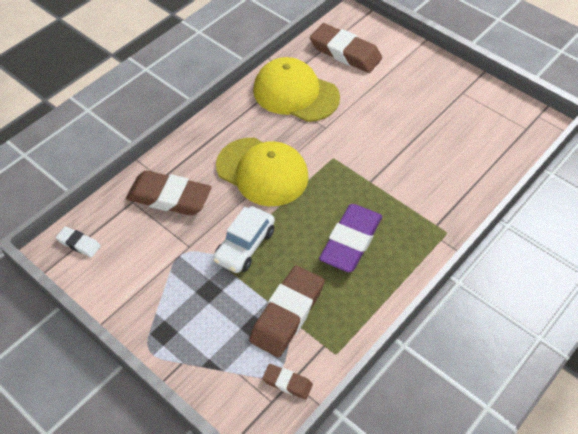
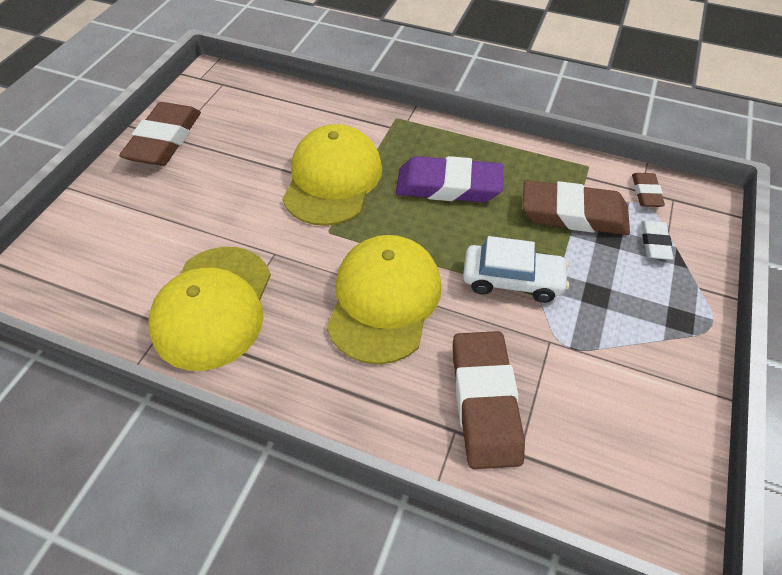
camera: 110 degrees left, 0 degrees up
(79, 243) = (638, 497): white eraser -> white eraser (654, 243)
(345, 52) = (105, 270): brown eraser -> brown eraser (165, 140)
(384, 172) = (332, 179): none -> yellow cap

